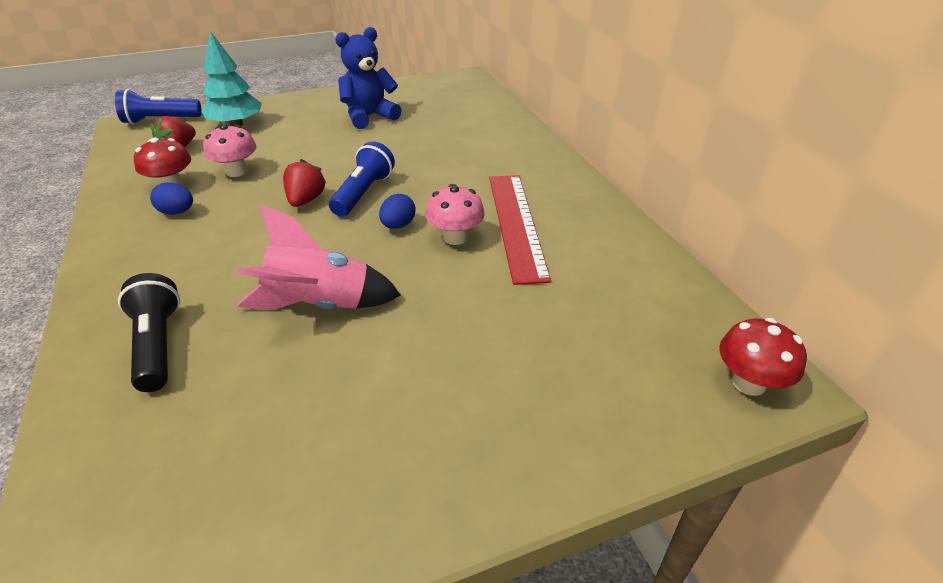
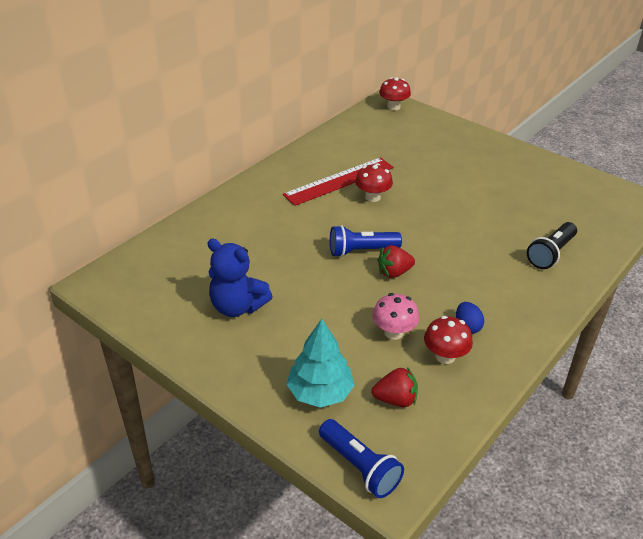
camera: 120 degrees left, 0 degrees up
(320, 305) = (471, 218): pink rocket -> none
(398, 225) = (382, 221): blue egg -> none
(455, 237) = (372, 197): pink mushroom -> red mushroom

